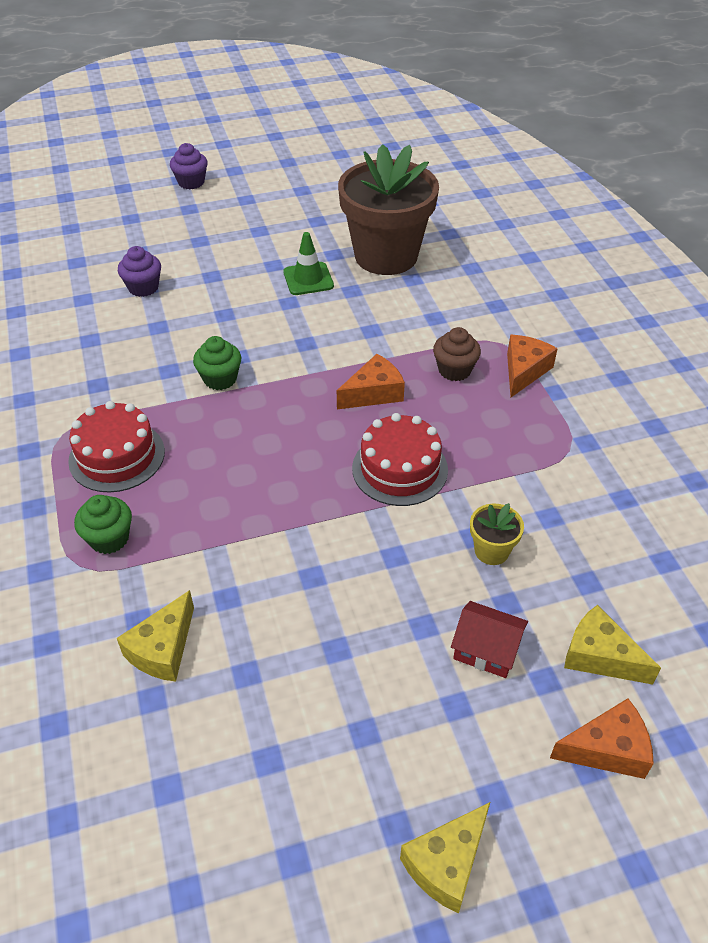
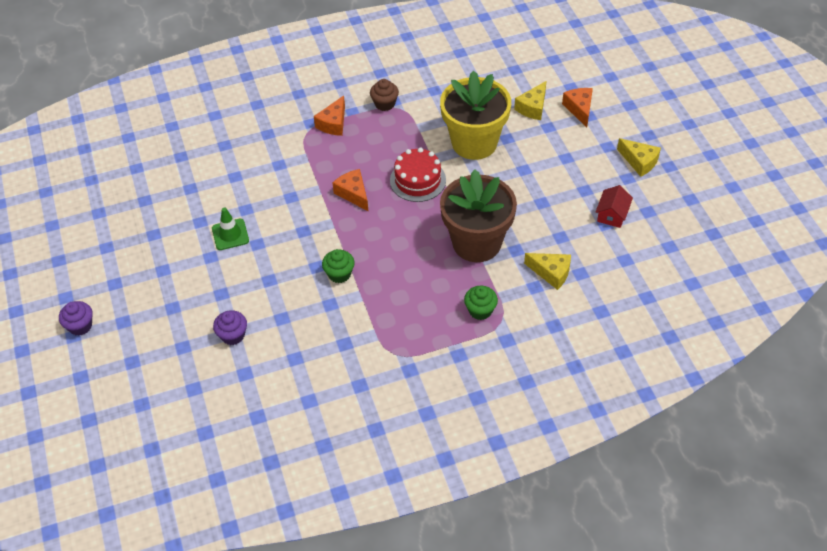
camera: 90 degrees left, 5 degrees up
(117, 456) = (413, 319): red cake -> none
(386, 256) = (206, 191): brown flower pot -> brown flower pot (476, 243)
(454, 370) = (332, 155): brown cupcake -> brown cupcake (384, 104)
(486, 649) = (534, 146): red house -> red house (612, 214)
(491, 551) = (474, 143): yellow flower pot -> yellow flower pot, size x2.49
(524, 371) = (333, 123): orange cheese -> orange cheese turned 90 degrees counterclockwise

